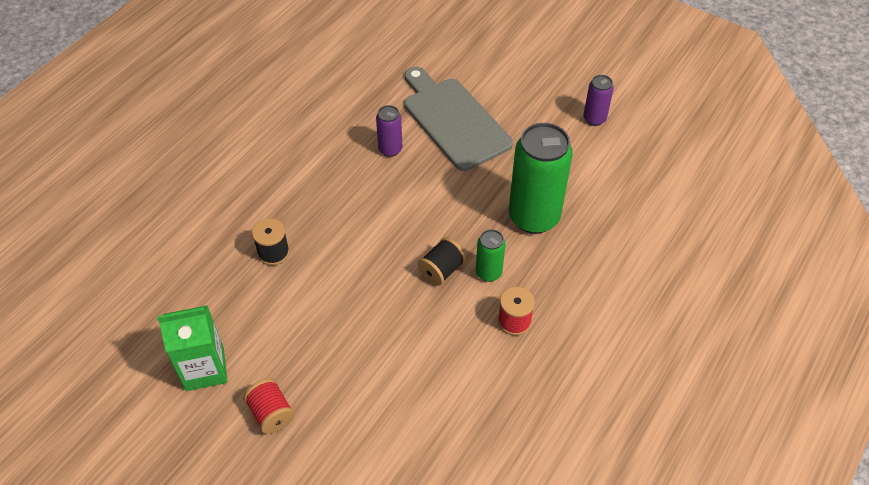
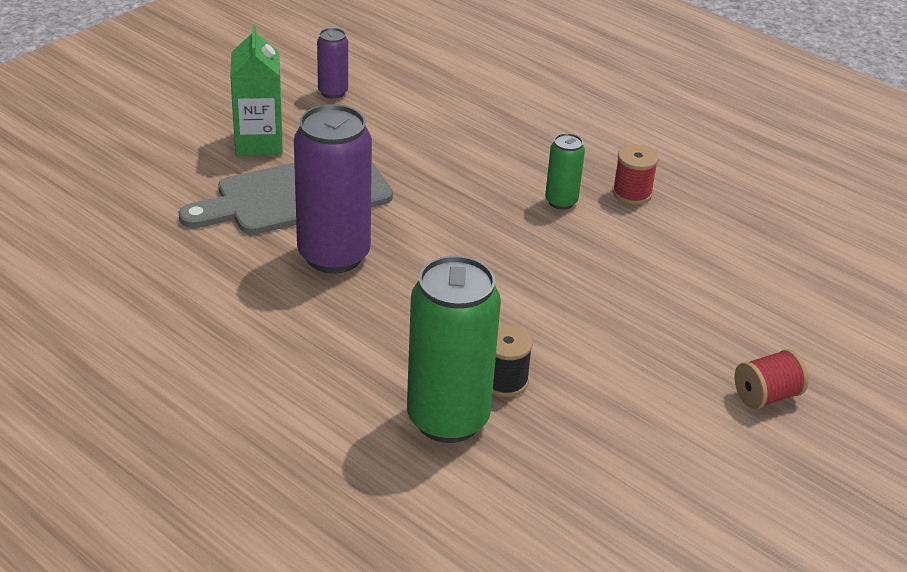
camera: 85 degrees left, 15 degrees down
(205, 369) = (701, 458): green carton -> green carton (259, 142)
(390, 149) = (334, 255): purple can -> purple can, size x2.04
(441, 270) = (553, 236): black spool -> none
(534, 217) = (481, 158): green can -> green can (448, 419)

